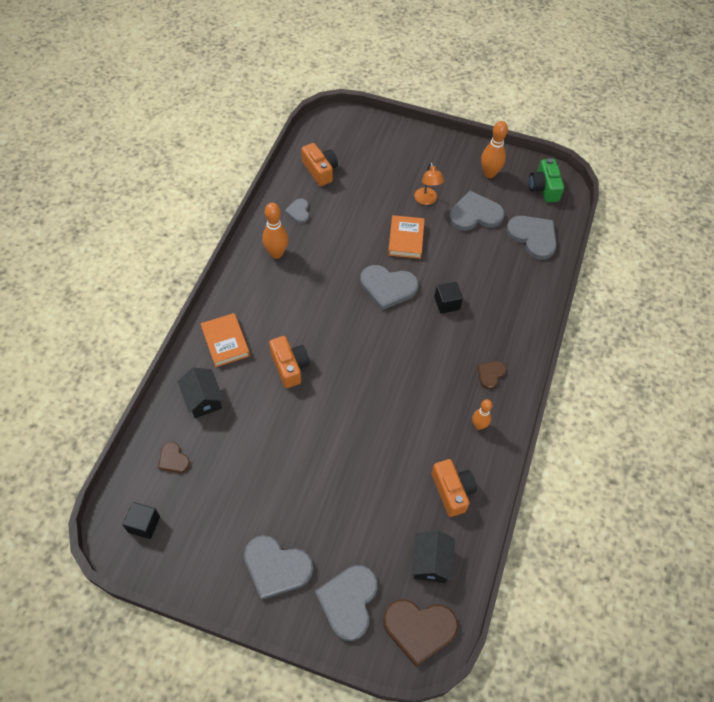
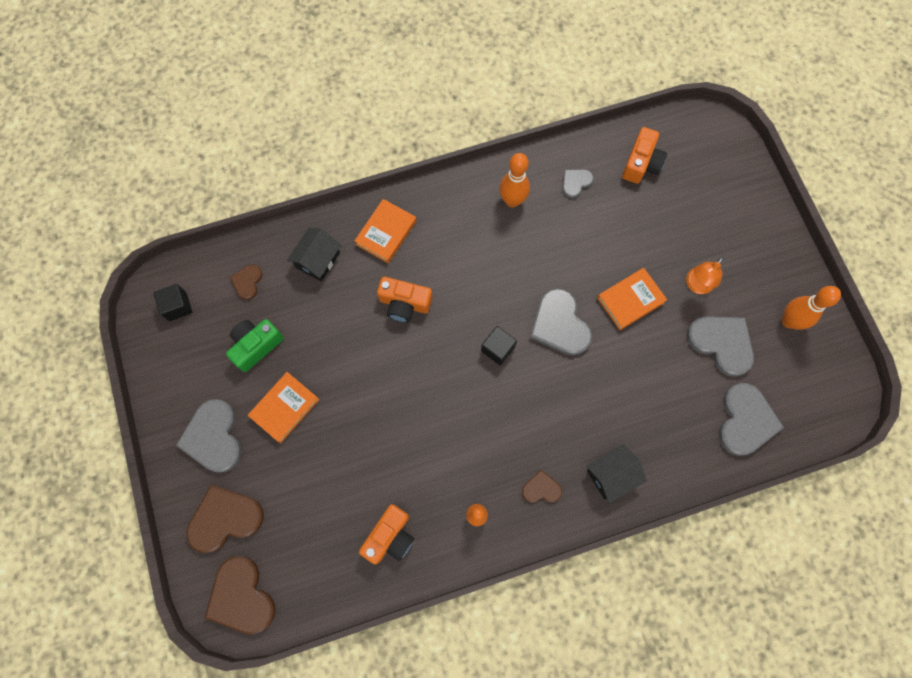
camera: 55 degrees right, 15 degrees up
(289, 366) = (404, 304): orange camera -> orange camera turned 75 degrees clockwise
(297, 499) = (285, 408): none -> orange book
(348, 601) = (225, 519): grey heart -> brown heart
(431, 562) = (308, 565): black house -> black house (611, 475)
(447, 303) = (588, 391): black cube -> black cube (497, 349)
(544, 188) = (822, 389): green camera -> green camera (256, 346)

